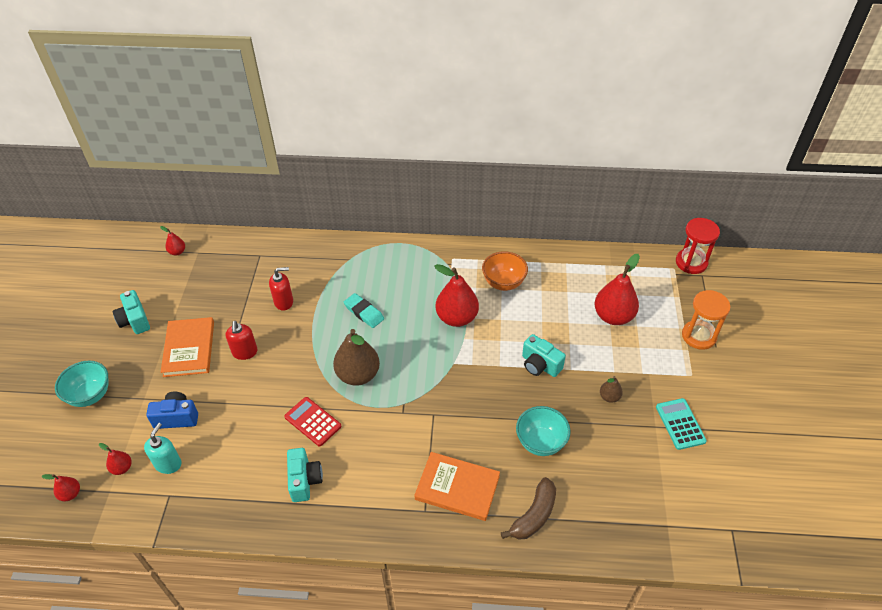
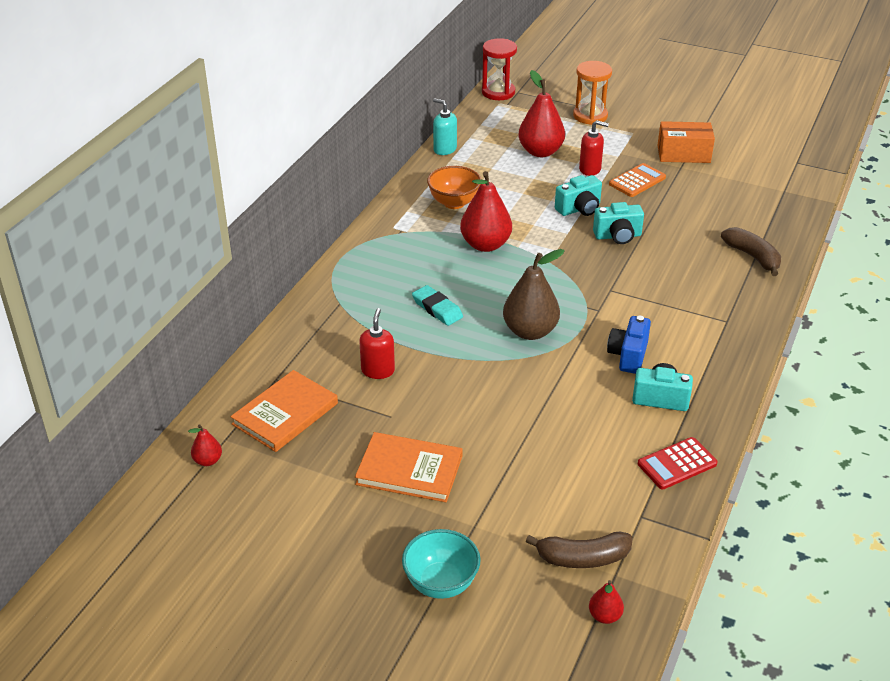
camera: 70 degrees left, 10 degrees down
(122, 468) = (582, 558): red pear -> brown banana
(135, 320) = (322, 522): turquoise camera -> turquoise camera (618, 236)
(168, 464) = (593, 512): turquoise soap dispenser -> turquoise soap dispenser (444, 149)
(177, 417) = (523, 496): blue camera -> blue camera (628, 356)
(245, 352) = (445, 418): red soap dispenser -> red soap dispenser (590, 169)
(313, 421) = (581, 378): red calculator -> red calculator (677, 464)
(364, 312) = (437, 309): turquoise eraser -> turquoise eraser turned 75 degrees clockwise
(457, 487) = (706, 294): orange book -> orange book (285, 414)
(540, 442) = (673, 232): turquoise bowl -> none
(609, 397) = (637, 181): brown pear -> orange calculator
(680, 424) = (683, 154): turquoise calculator -> orange box

